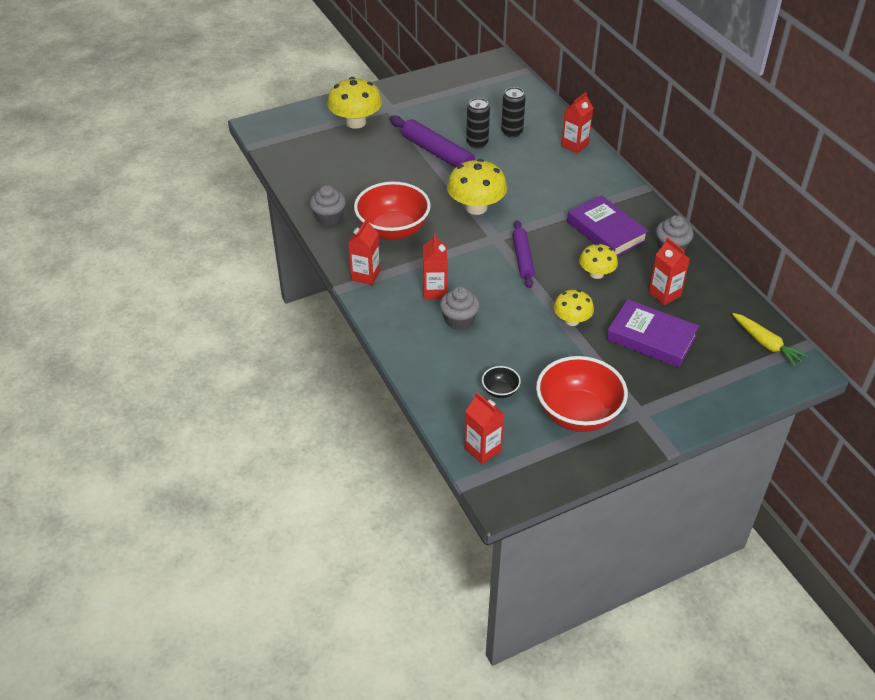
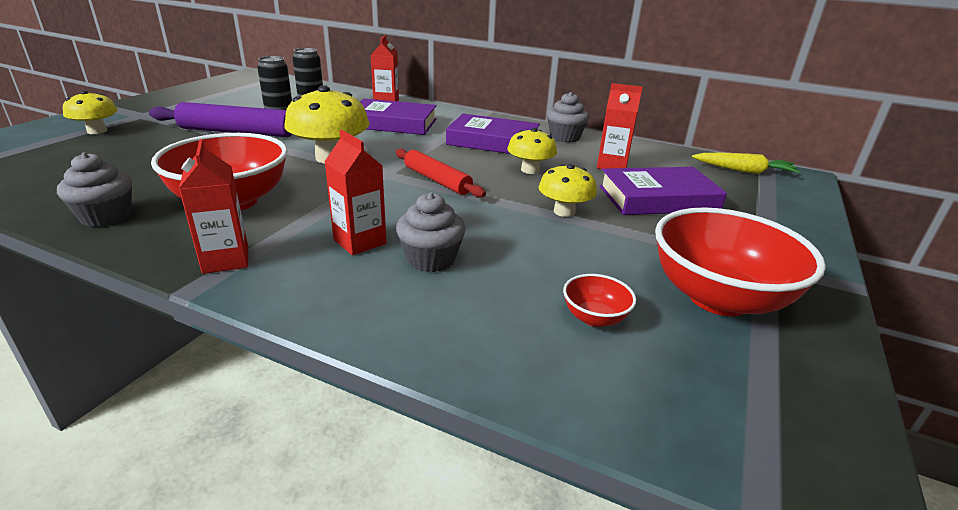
camera: 40 degrees left, 15 degrees down
(356, 122) = (97, 131): yellow mushroom -> yellow mushroom, size x0.60
(483, 450) = (694, 420): red carton -> none
(500, 391) = (594, 318): black bowl -> red bowl
(522, 258) = (437, 180): purple rolling pin -> red rolling pin
(553, 179) = (393, 123): none -> purple book

